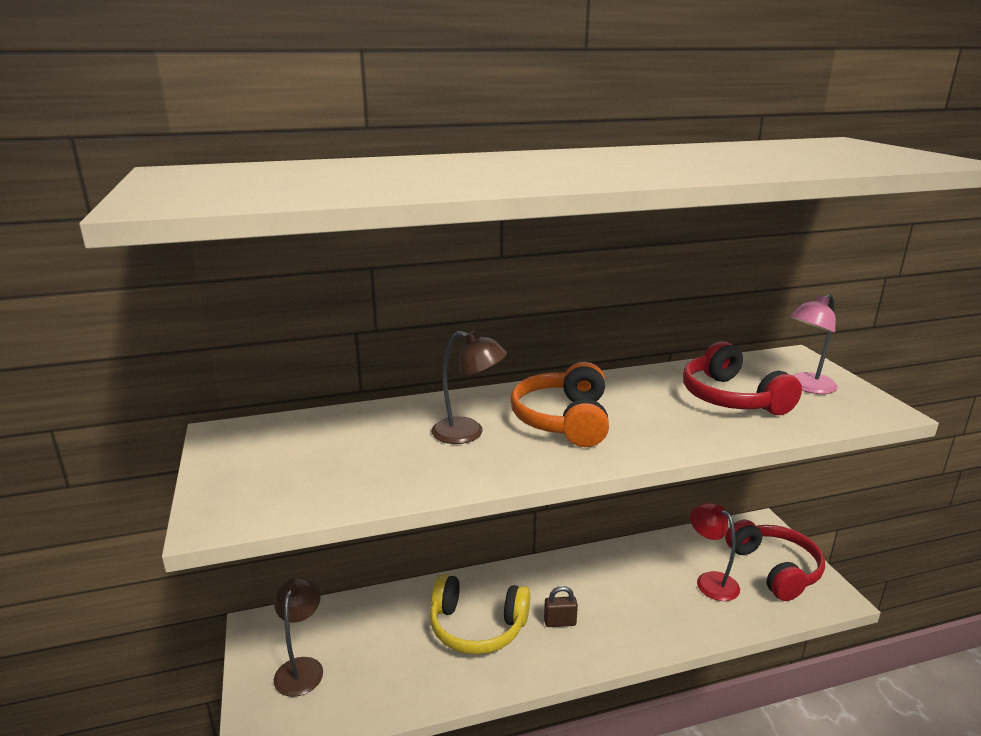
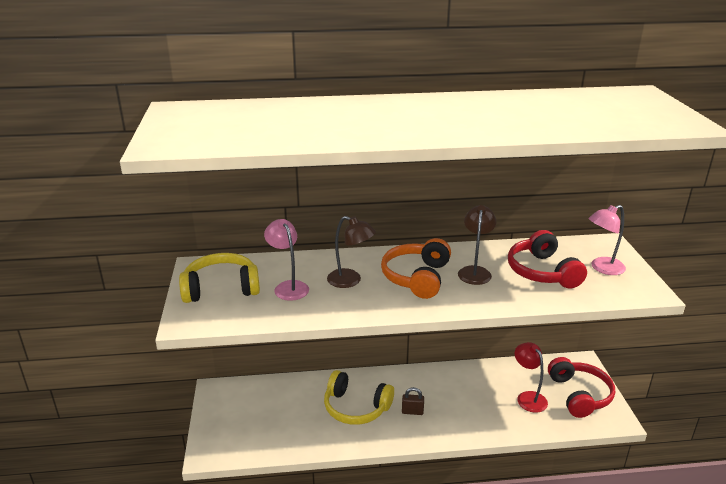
camera: 10 degrees right, 5 degrees up
(267, 462) = (221, 288): none -> yellow headphones
(301, 667) = (239, 418): brown lamp -> brown lamp (475, 271)
(375, 450) = (288, 287): none -> pink lamp

